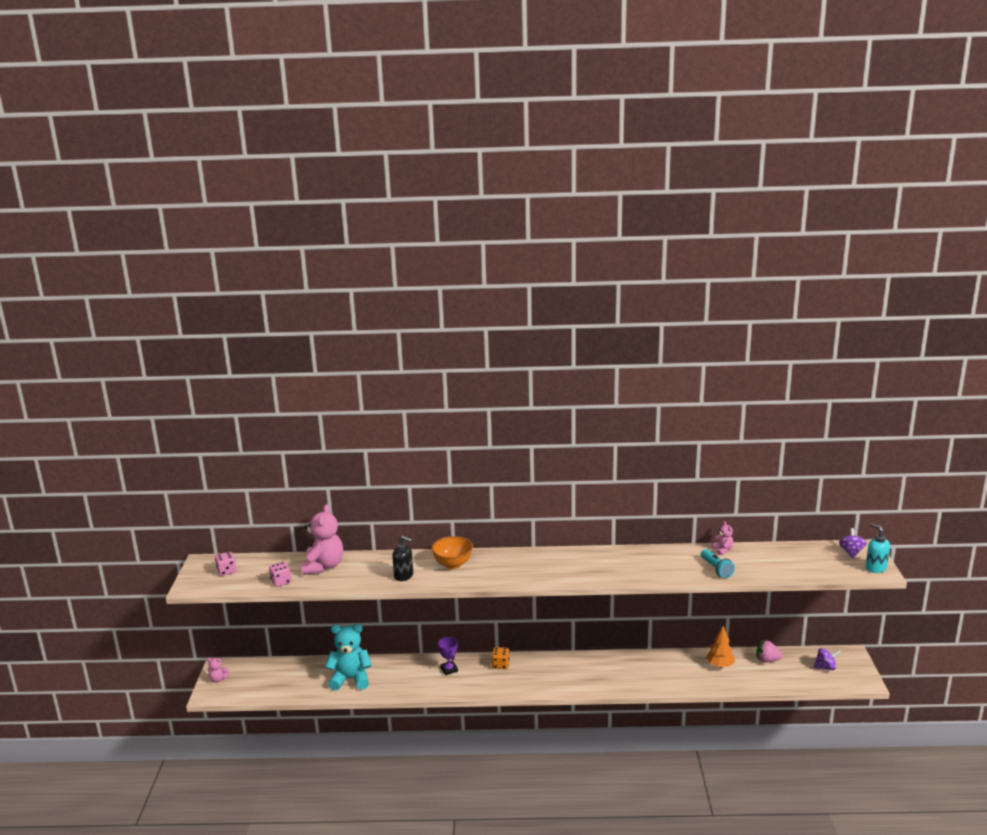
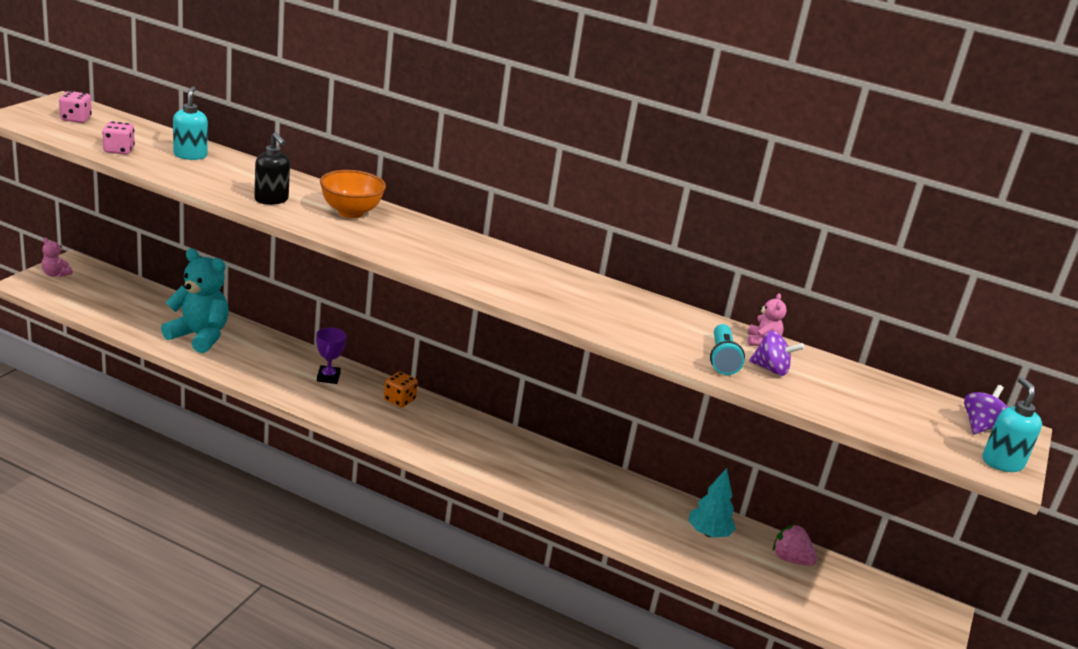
camera: 20 degrees right, 5 degrees up
(323, 566) = (190, 155): pink teddy bear -> turquoise soap dispenser
(720, 665) = (708, 533): orange tree -> turquoise tree
(825, 667) = (878, 610): purple spinning top -> purple spinning top (771, 369)

